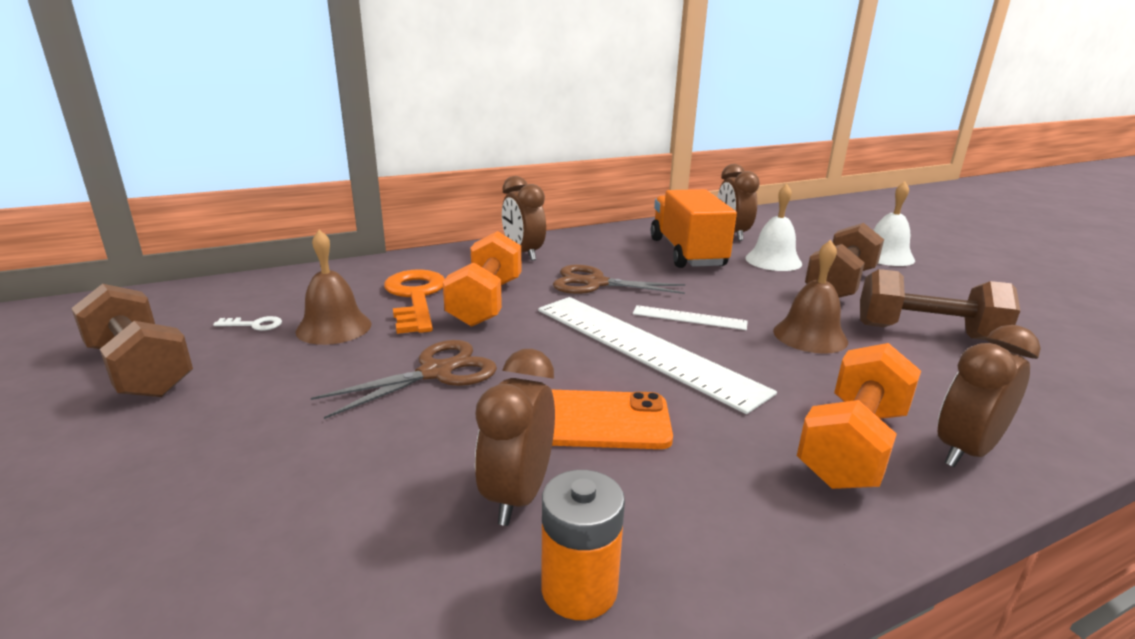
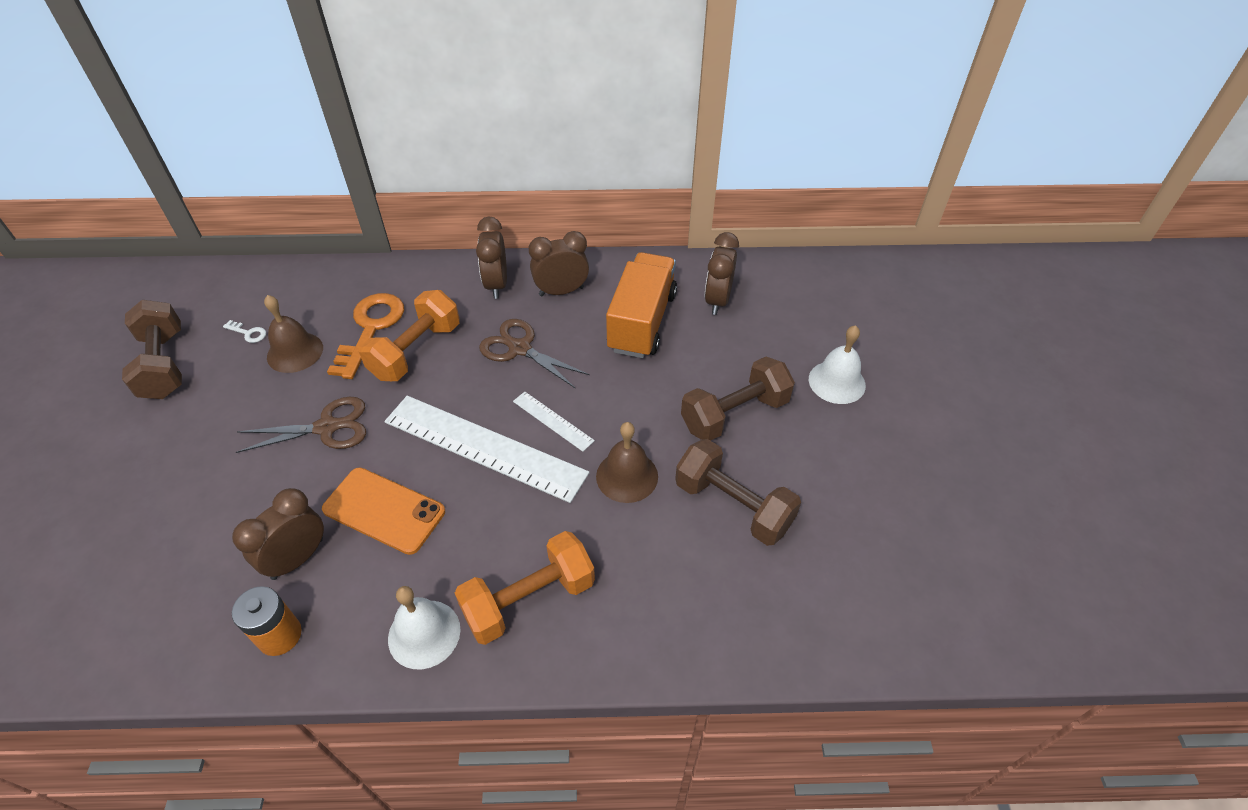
camera: 25 degrees right, 25 degrees up
(643, 348) = (484, 447): white ruler -> white ruler turned 45 degrees counterclockwise
(773, 260) = (711, 358): white bell -> white bell (424, 634)
(965, 451) = (600, 635): brown clock -> brown clock (561, 291)

